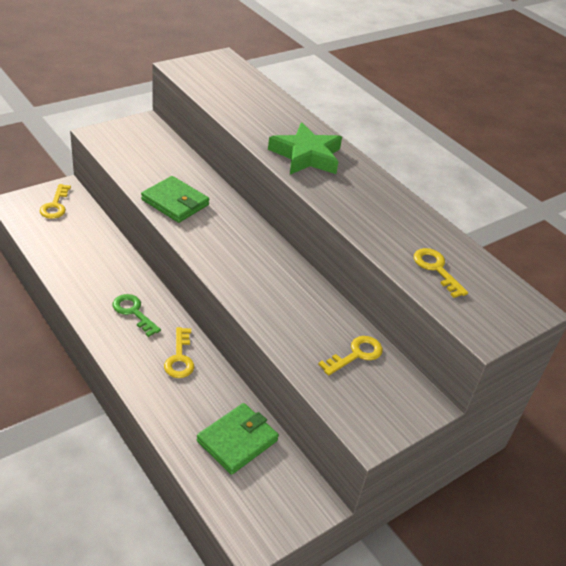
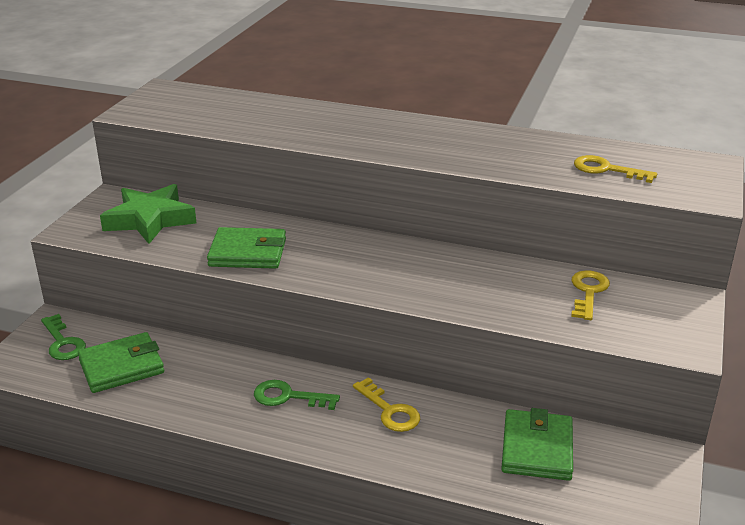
camera: 30 degrees left, 10 degrees down
(55, 205) = (63, 342): yellow key -> green key
(68, 238) = (121, 366): none -> green wallet
(306, 156) = (370, 134): green star -> green star (150, 219)

